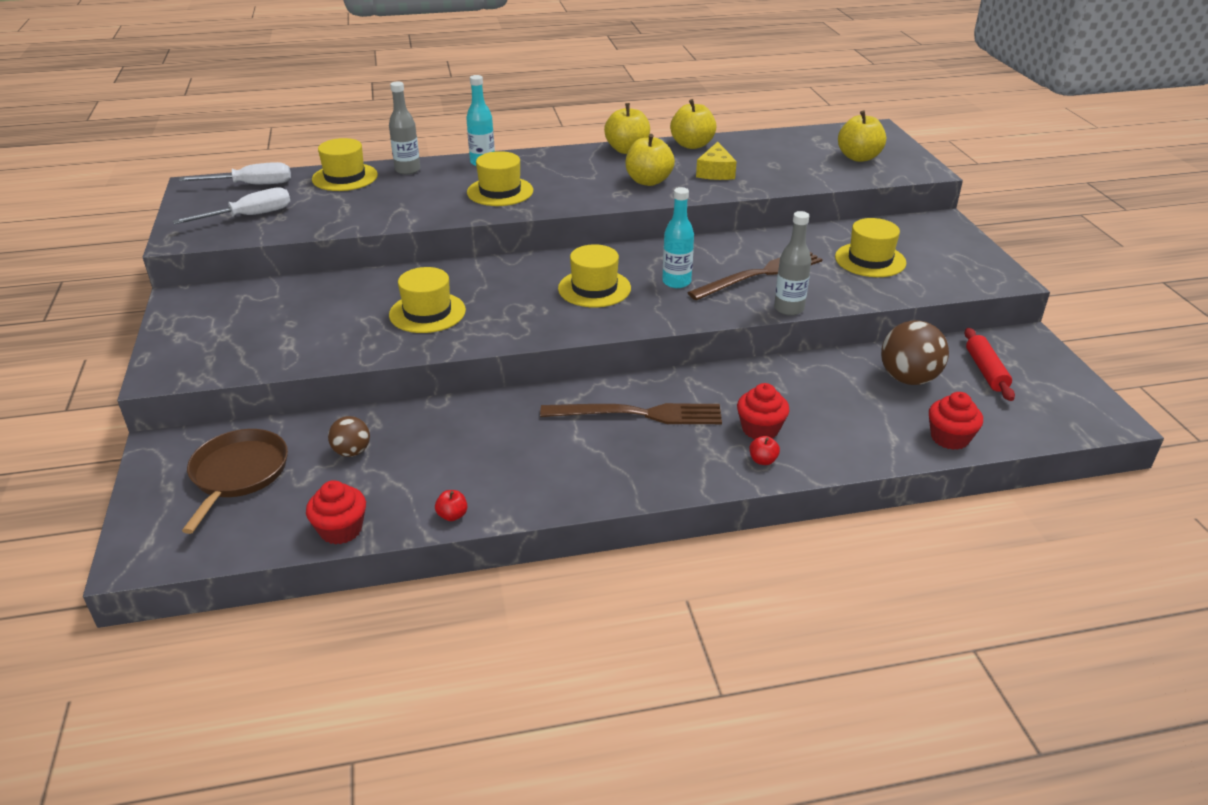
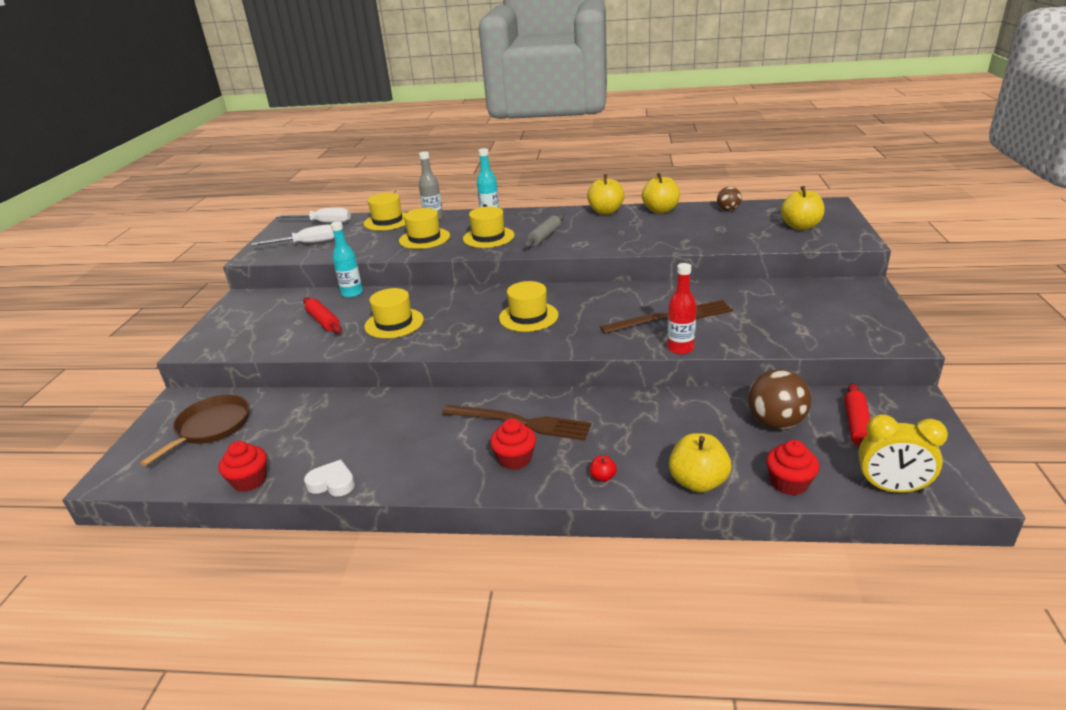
camera: 20 degrees right, 5 degrees down
(327, 319) = (323, 321): none -> red rolling pin
(352, 452) = (294, 422): brown ball -> brown ball (728, 210)
(452, 515) = (332, 483): red apple -> white heart
(572, 187) = (545, 237): none -> grey rolling pin
(648, 181) = (607, 236): yellow apple -> yellow apple (698, 482)
(676, 282) = (597, 317): turquoise bottle -> turquoise bottle (352, 293)
(715, 172) = (667, 232): yellow cheese -> none
(760, 429) = (615, 449): red cupcake -> red cupcake (515, 459)
(789, 309) = (680, 348): grey bottle -> red bottle
(870, 260) = (777, 314): yellow hat -> yellow hat (424, 238)
(1043, 429) = (891, 488): none -> yellow clock

